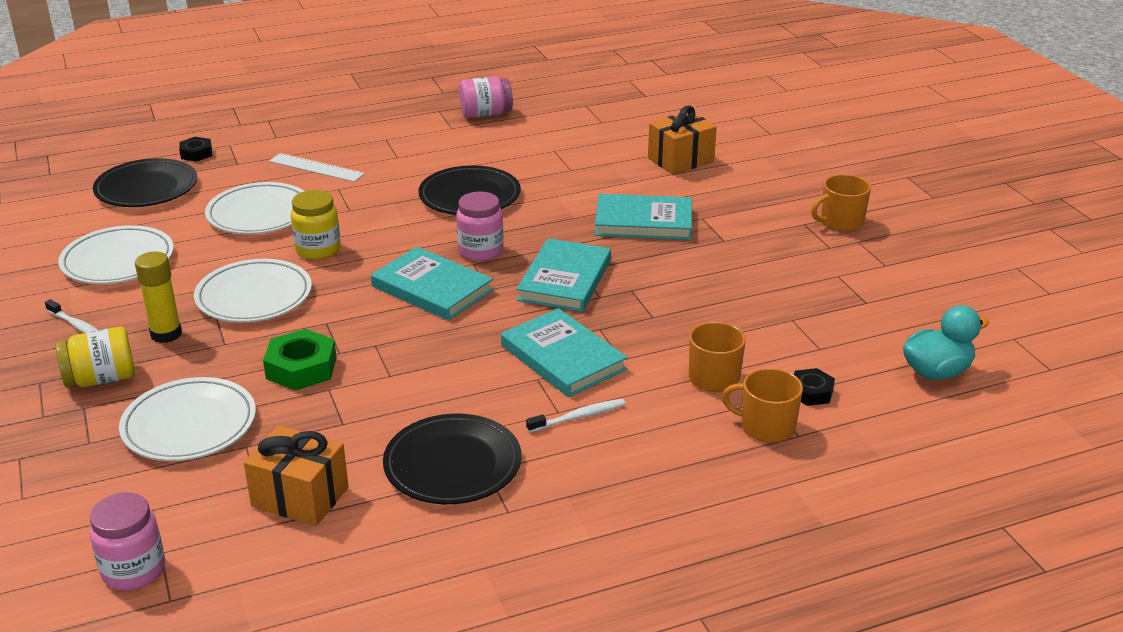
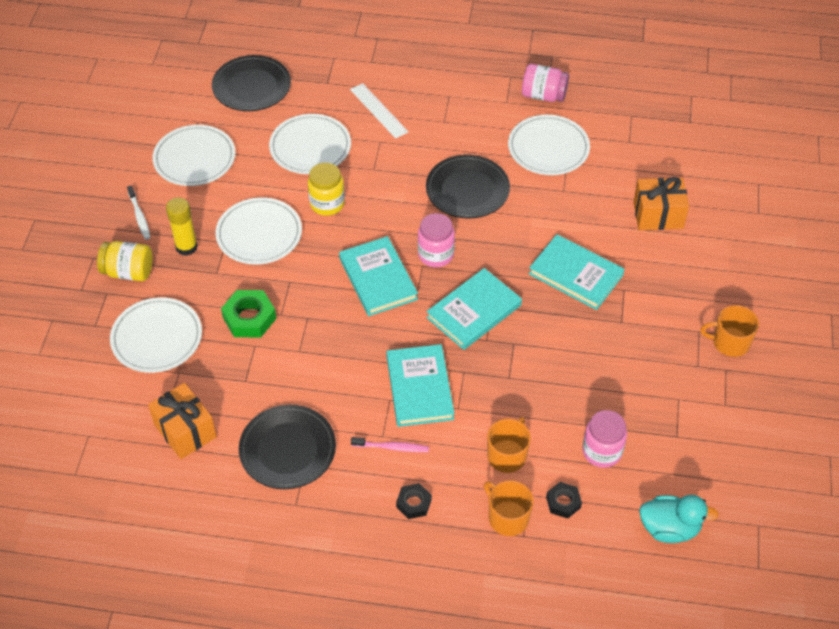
camera: 30 degrees right, 20 degrees up
(134, 570) = (67, 442): pink jar -> pink jar (602, 451)
(196, 153) = (305, 59): black nut -> black nut (413, 503)
(526, 146) = (548, 148): none -> white plate
(578, 417) = (392, 447): white toothbrush -> pink toothbrush

